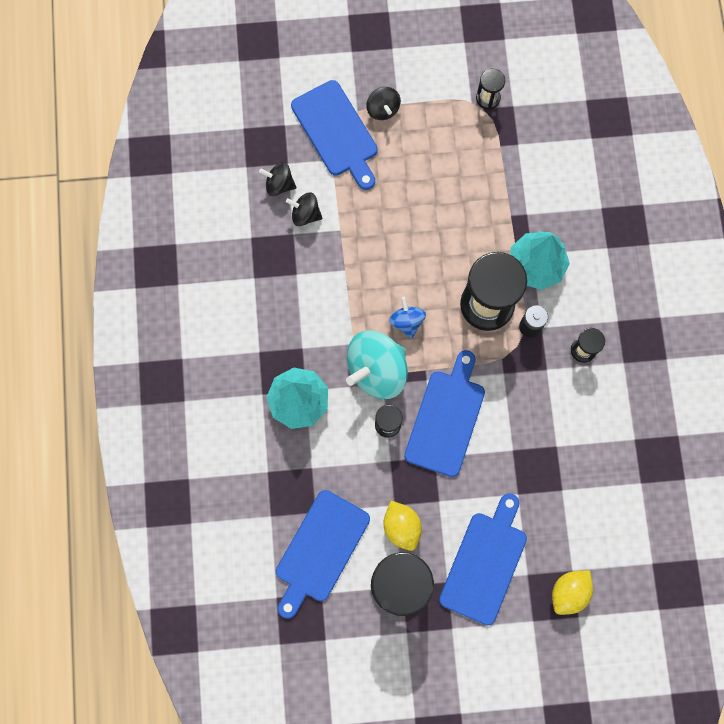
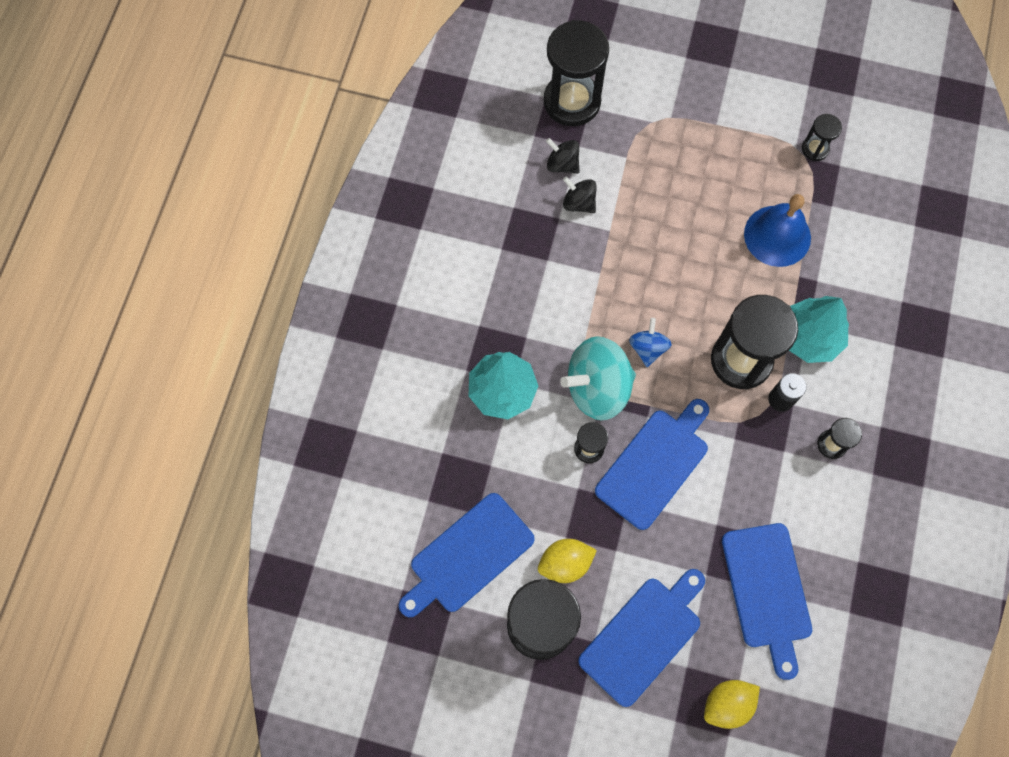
camera: 20 degrees right, 5 degrees down
(267, 125) = (572, 101): none -> black hourglass
(336, 132) = (641, 132): blue cutting board -> blue cutting board (767, 591)
(383, 109) = (698, 124): black spinning top -> none
(401, 527) = (565, 563): yellow lemon -> yellow lemon turned 75 degrees clockwise
(481, 186) = (777, 236): none -> blue bell

